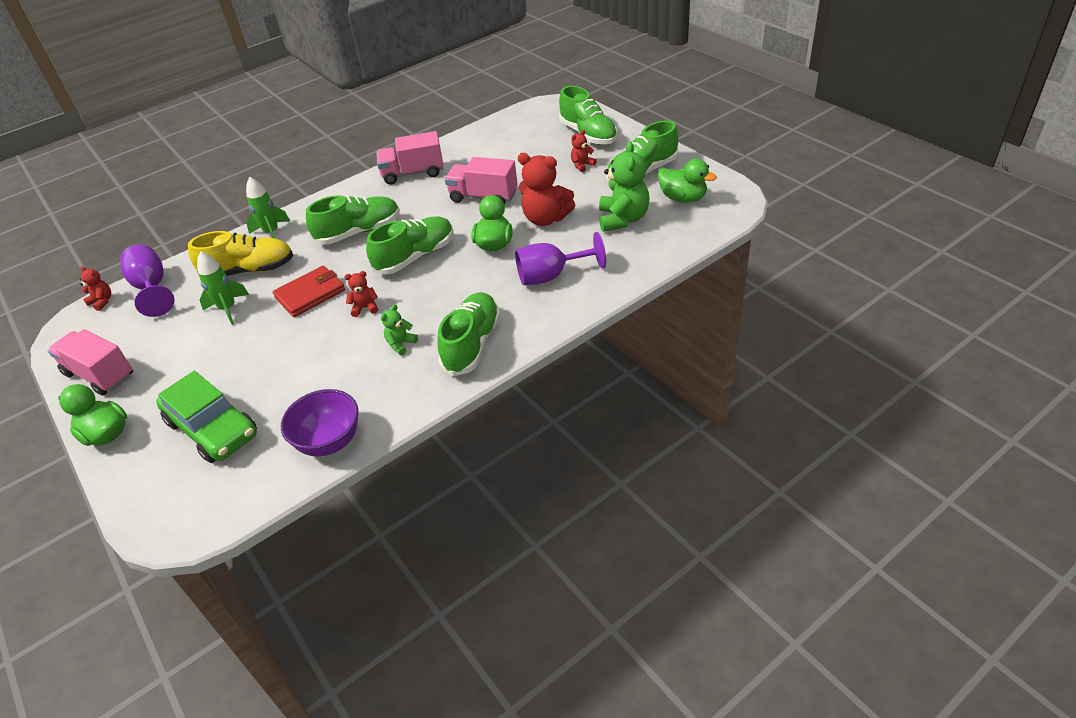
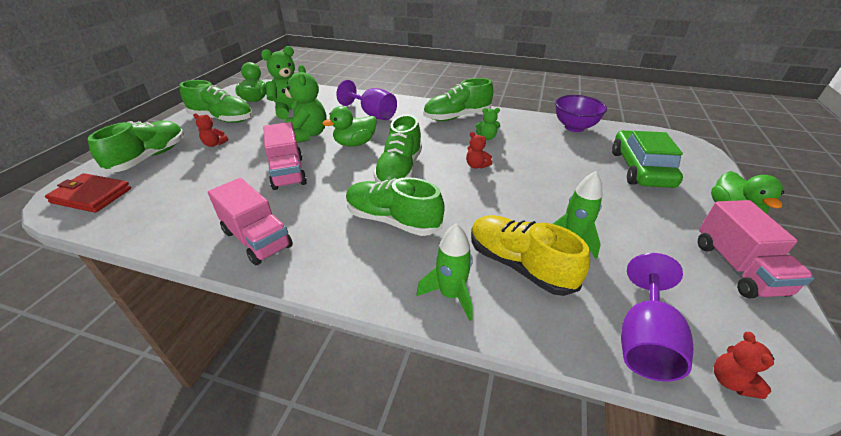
camera: 130 degrees left, 5 degrees down
(310, 294) = (496, 200): red wallet -> red wallet (91, 195)
(415, 257) = (399, 170): green shoe -> green shoe turned 90 degrees counterclockwise
(545, 219) = (307, 135): red teddy bear -> green teddy bear

